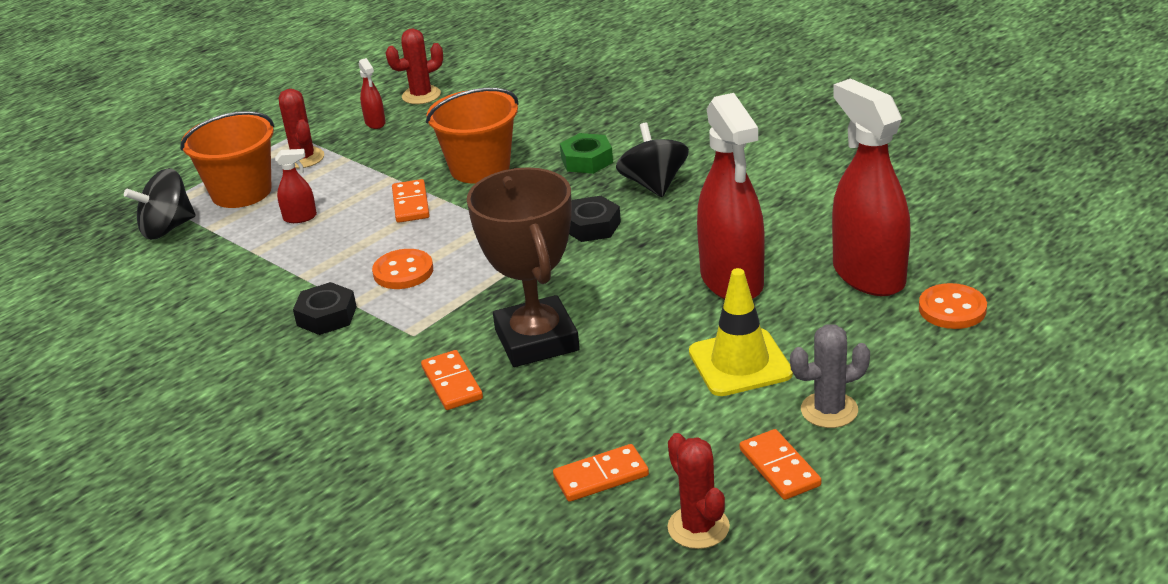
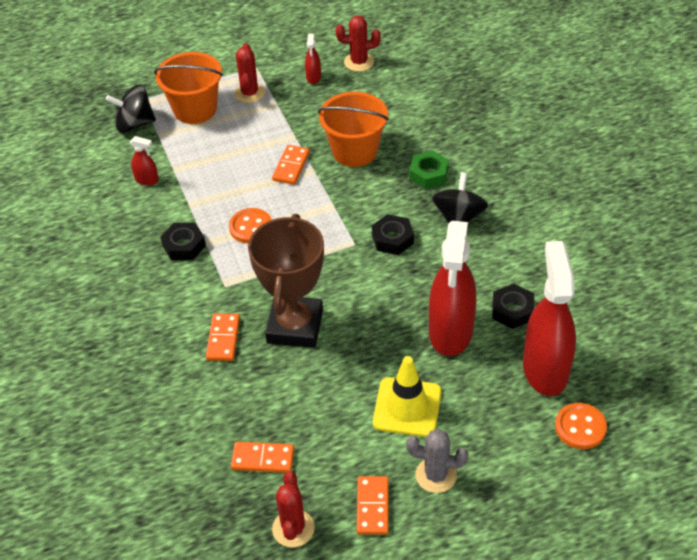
camera: 25 degrees right, 15 degrees up
(300, 217) = (217, 149): red spray bottle -> red spray bottle (147, 180)
(786, 240) = (512, 310): none -> black nut

